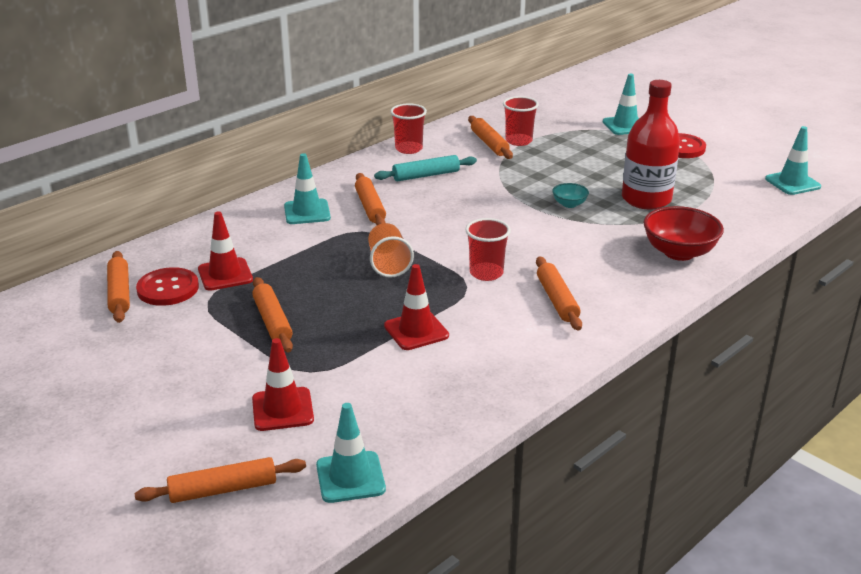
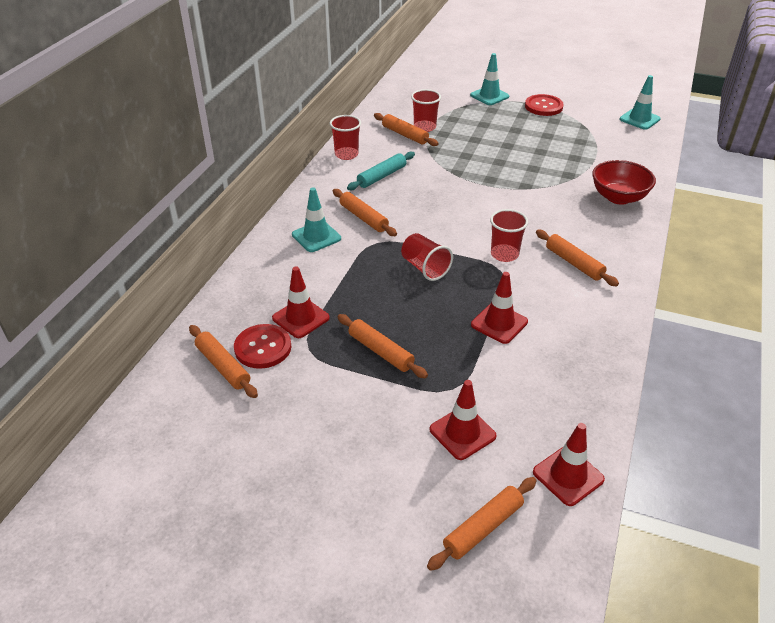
camera: 25 degrees left, 10 degrees up
(350, 477) = (568, 476): turquoise traffic cone -> red traffic cone
(388, 264) = (425, 268): orange cup -> red cup
(569, 204) = (510, 175): turquoise bowl -> none
(646, 199) = (558, 157): red bottle -> none

